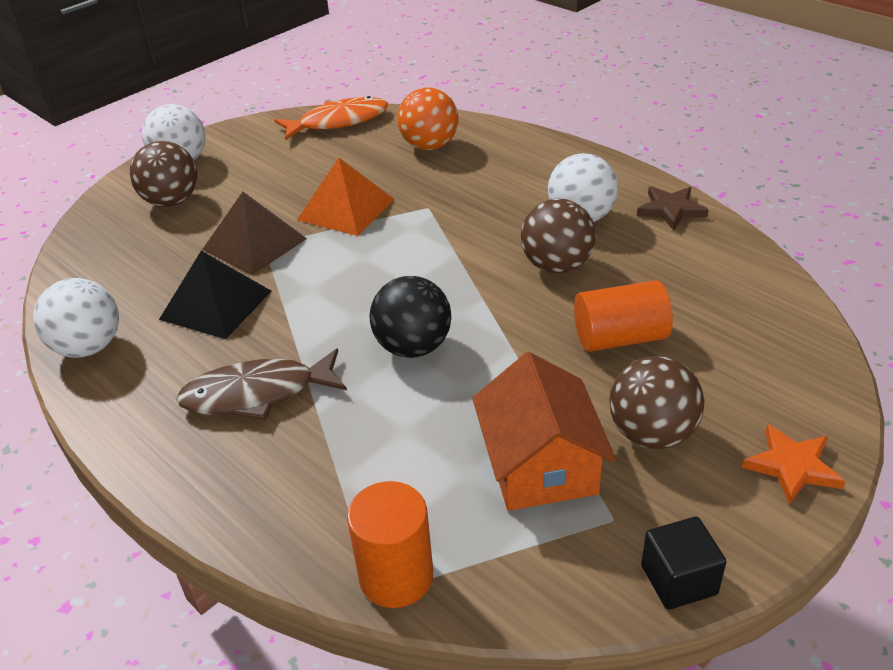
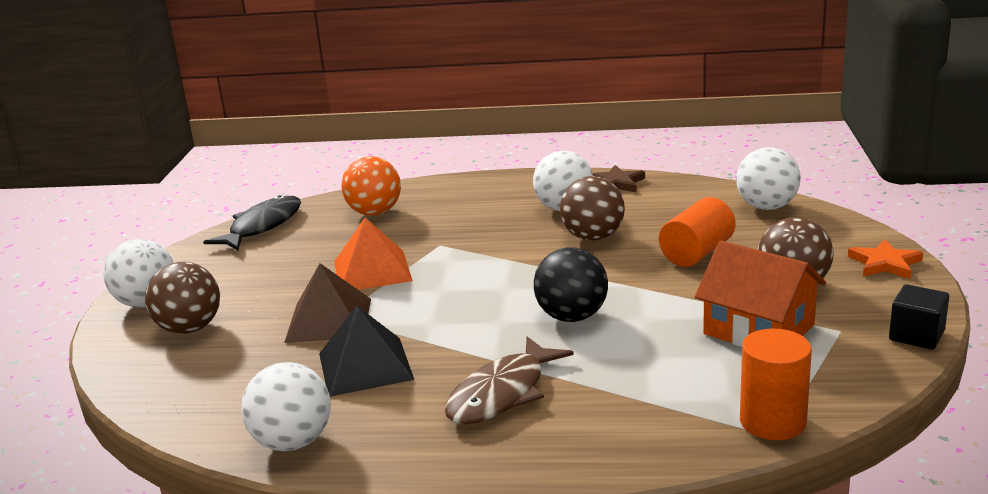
camera: 40 degrees left, 15 degrees down
(338, 122) = (262, 226): orange fish -> black fish
(777, 317) = (766, 207): none -> white ball

